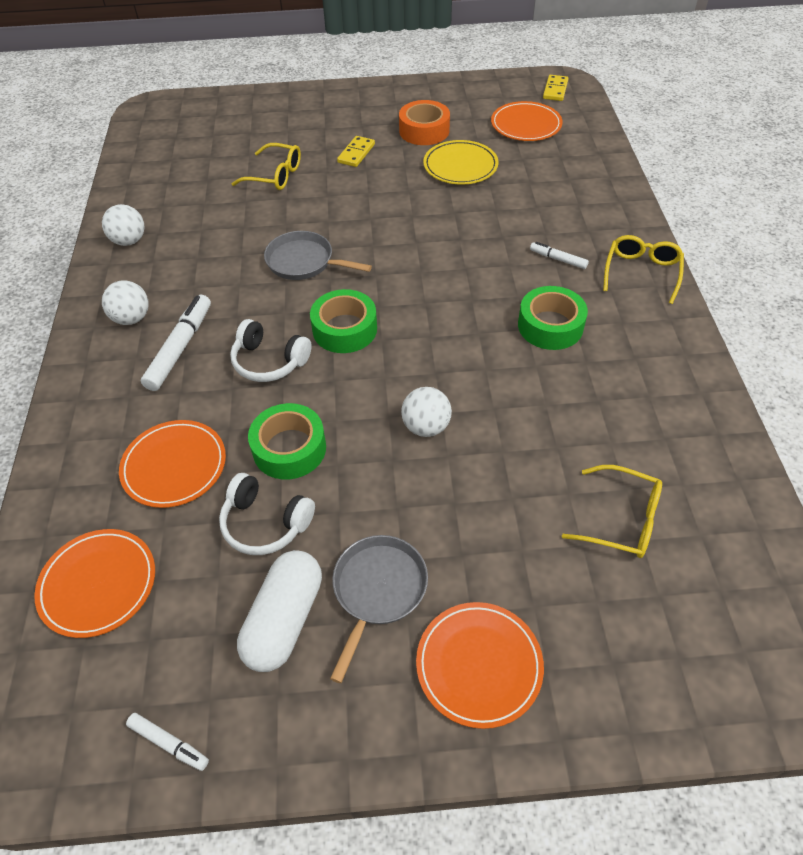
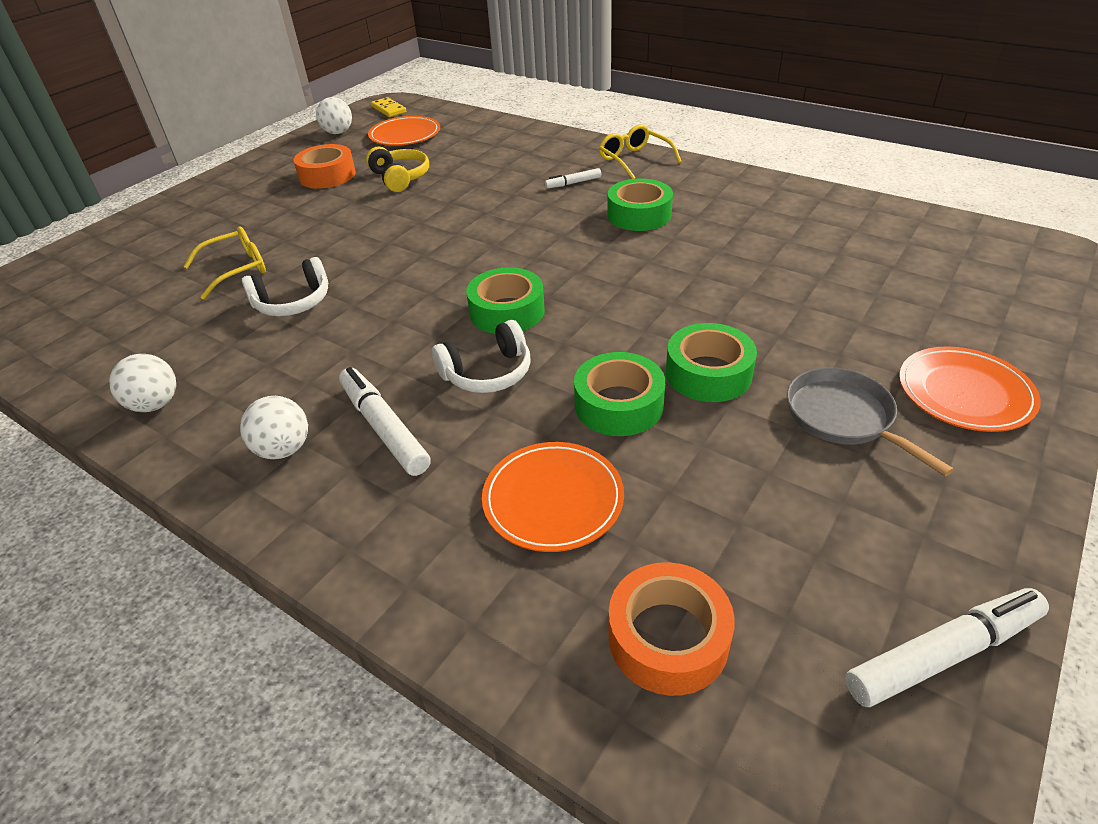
camera: 50 degrees left, 10 degrees down
(98, 584) = (668, 638): orange plate -> orange tape
(169, 743) = (942, 654): white marker -> white marker, size x1.85
(265, 523) = (700, 459): white headphones -> white headphones (293, 302)
(284, 619) = (834, 494): white capsule -> none
(304, 262) = (385, 299): grey pan -> none
(356, 153) = (292, 216): yellow domino -> none
(366, 481) = (708, 373): none -> green tape
(426, 426) = (679, 315): white ball -> white ball (338, 132)
(460, 166) = (400, 178): yellow plate -> yellow headphones
(621, 520) = (867, 267): yellow glasses -> none

